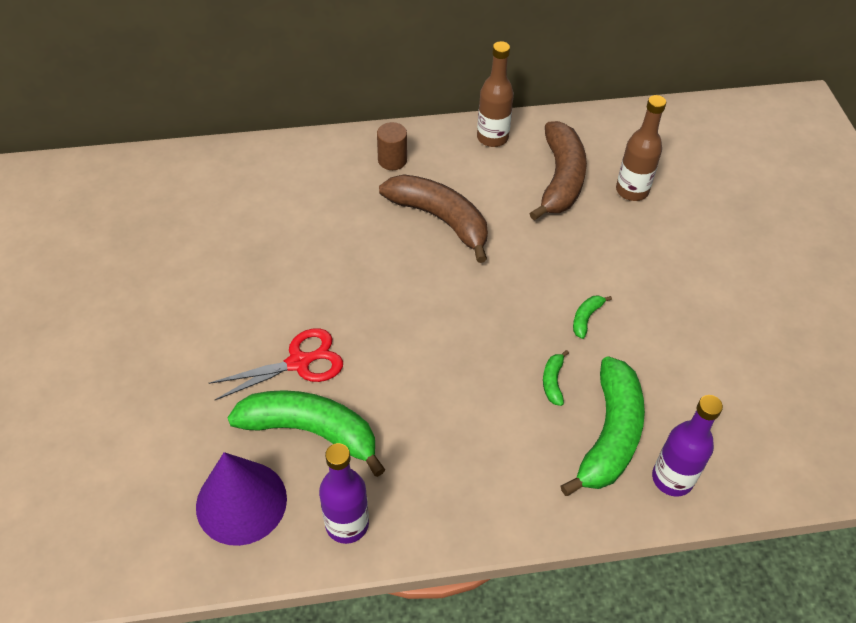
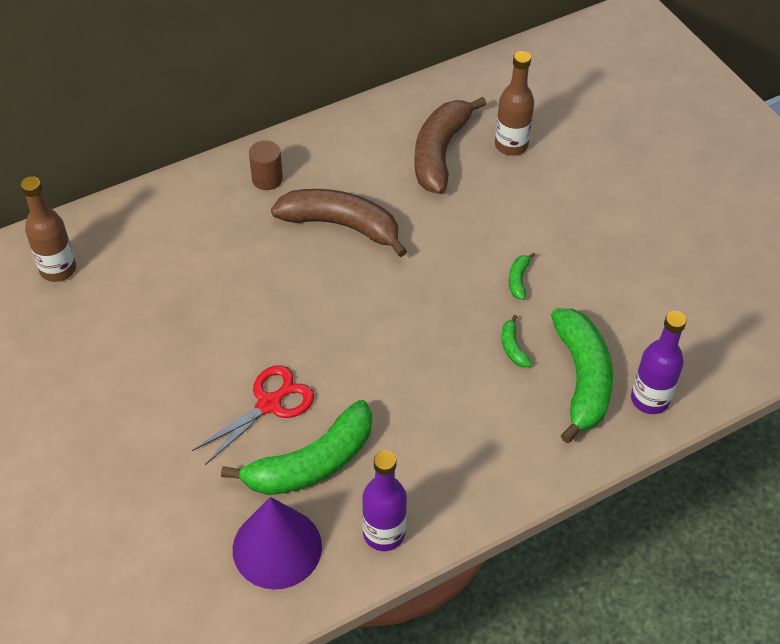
camera: 20 degrees left, 0 degrees up
(311, 431) = (312, 463): green banana -> green banana turned 150 degrees clockwise
(492, 138) = (356, 128): brown bottle -> brown bottle (58, 269)
(560, 179) = (440, 153): brown banana -> brown banana turned 150 degrees counterclockwise

